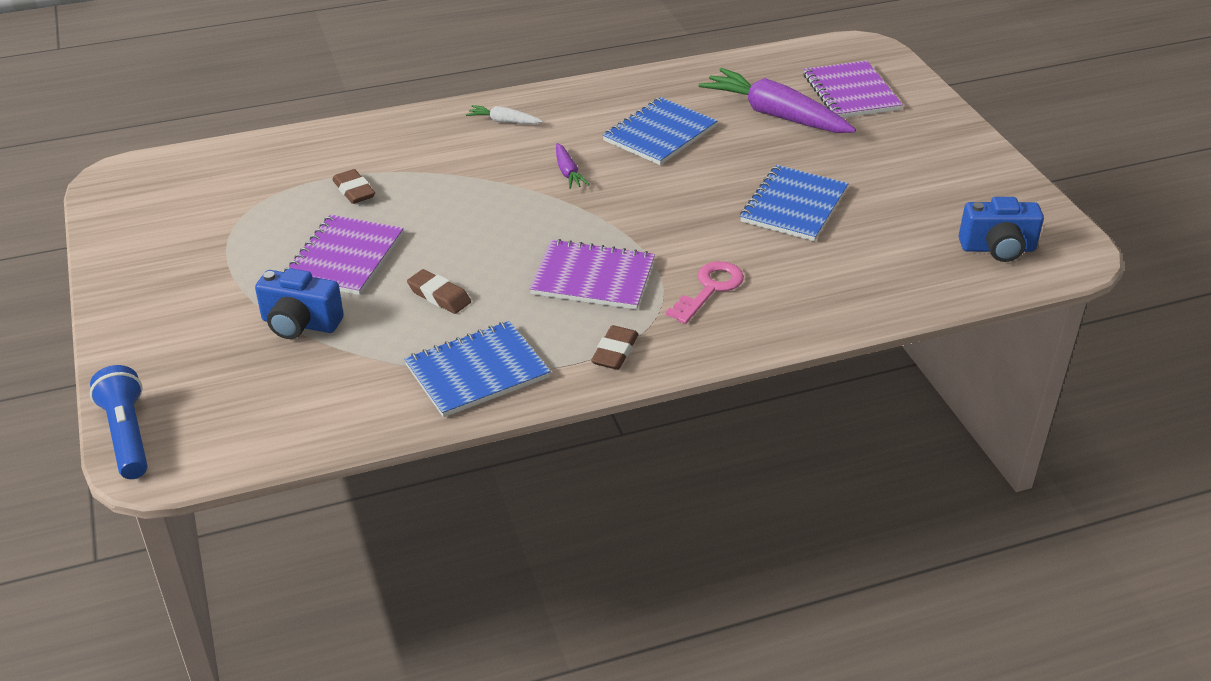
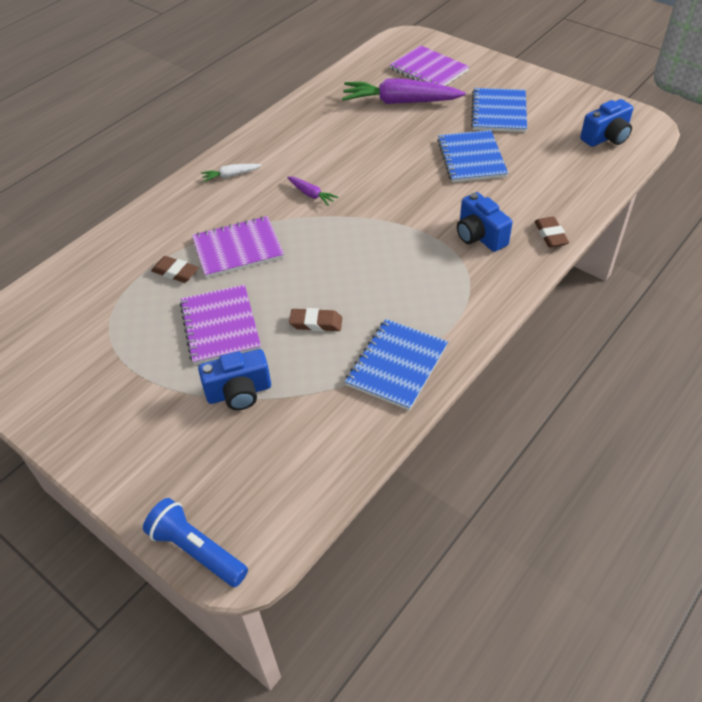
camera: 30 degrees left, 10 degrees up
(593, 278) = (402, 262): purple notebook -> purple notebook (238, 249)
(615, 352) = (468, 307): brown eraser -> brown eraser (550, 235)
(660, 134) = (343, 143): blue notebook -> blue notebook (499, 112)
(710, 289) = (479, 236): pink key -> blue camera

